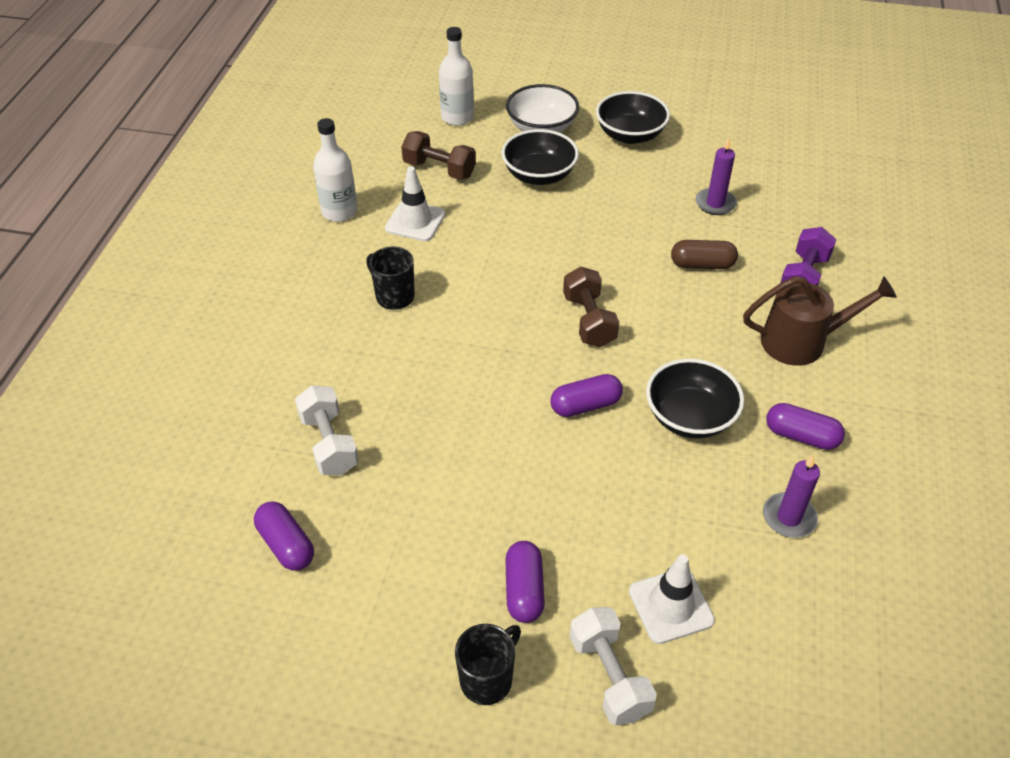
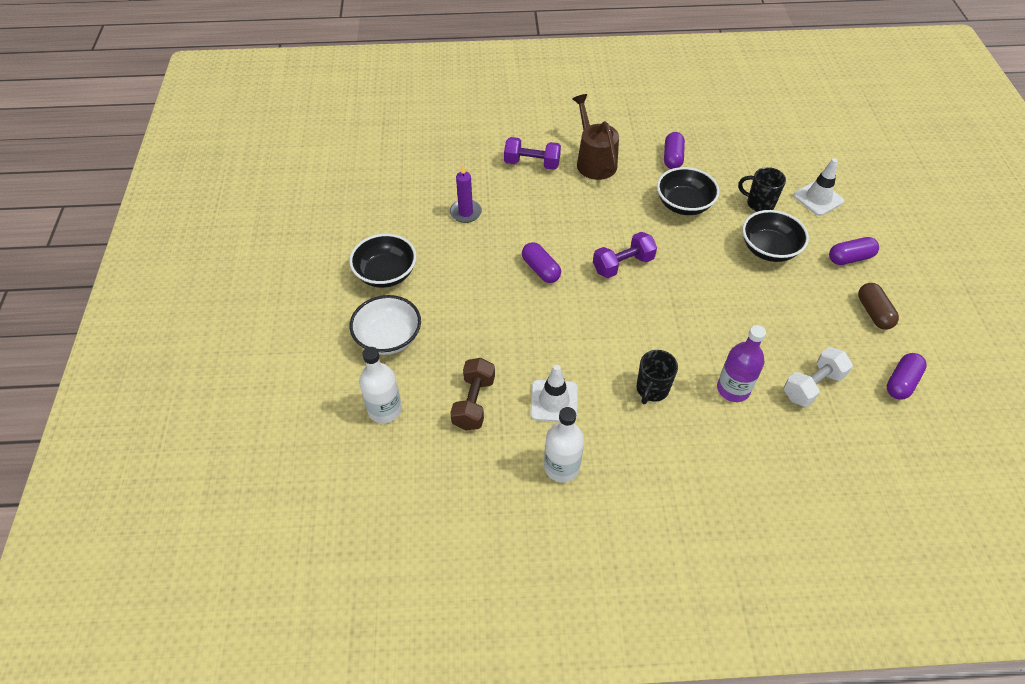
camera: 105 degrees left, 5 degrees up
(361, 365) = (733, 389): none -> purple bottle
(487, 679) = (911, 262): black mug -> black mug (759, 204)
(539, 175) = (461, 326): black bowl -> black bowl (769, 249)
(585, 405) = (701, 254): purple capsule -> purple capsule (541, 269)
(589, 320) = (623, 265): brown dumbbell -> purple dumbbell
(609, 676) = (873, 216): white dumbbell -> none
(702, 265) = (539, 213): brown capsule -> brown capsule (873, 313)
(789, 517) = (733, 159): purple candle -> none

